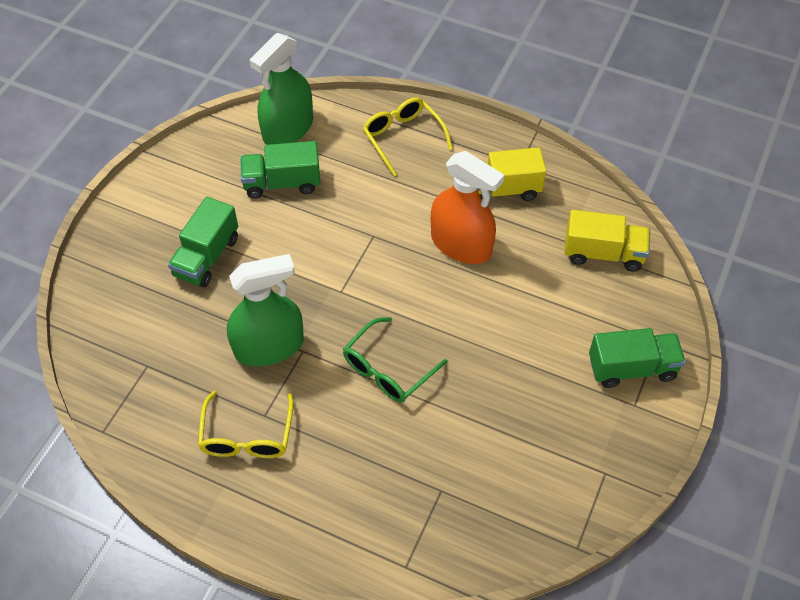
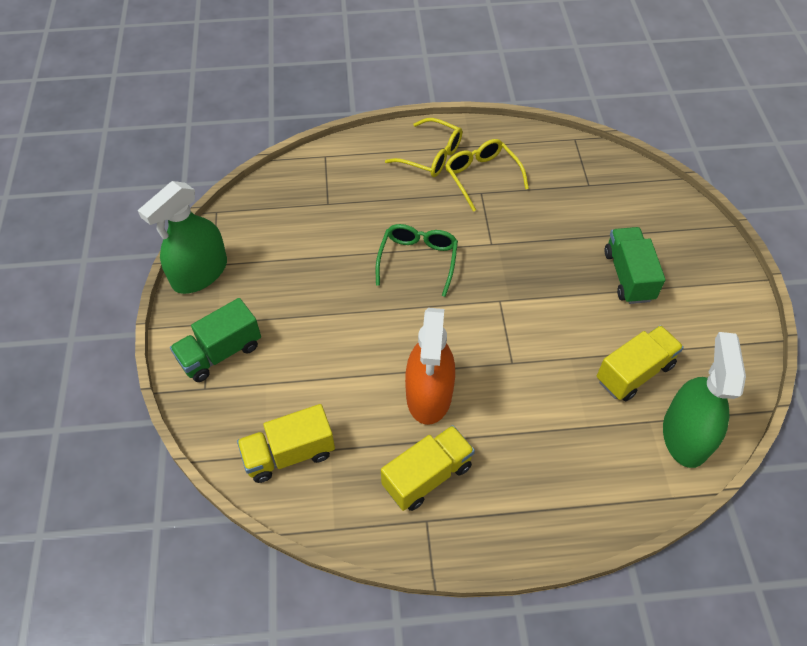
camera: 150 degrees right, 0 degrees up
(269, 346) = (518, 235): green spray bottle -> green spray bottle (200, 273)
(282, 183) = (634, 372): green truck -> yellow truck
(403, 138) = (567, 488): yellow glasses -> yellow glasses (431, 156)
(461, 244) = (429, 394): orange spray bottle -> orange spray bottle turned 90 degrees counterclockwise

